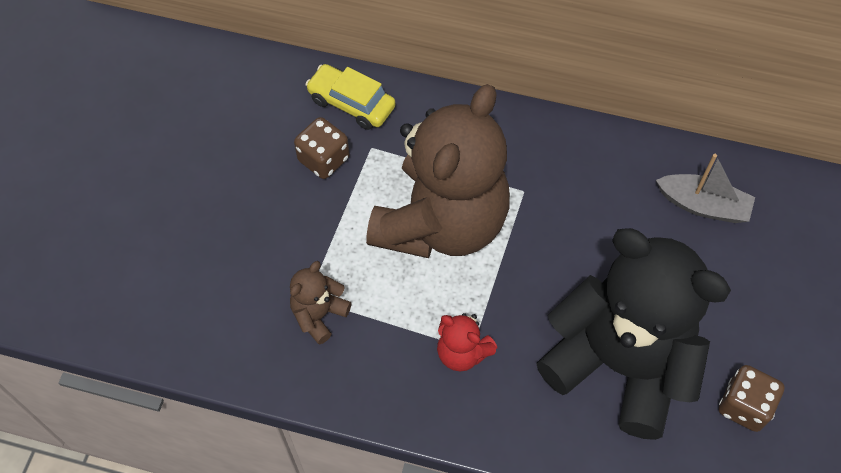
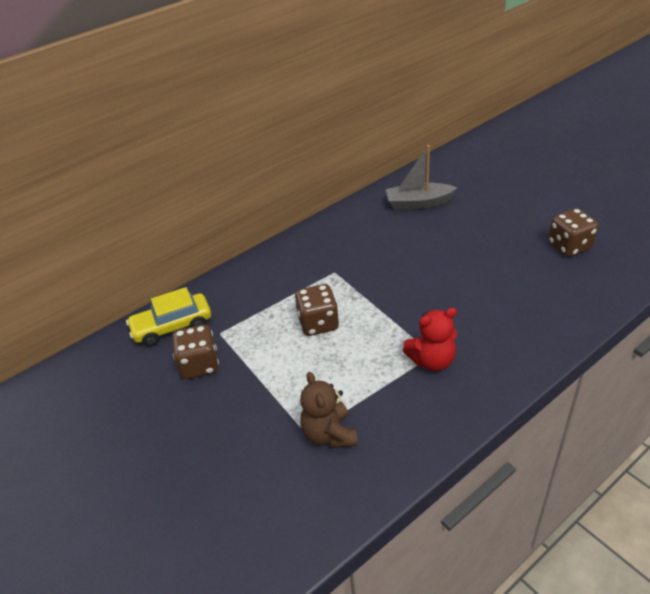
camera: 50 degrees left, 20 degrees down
(441, 223) = (318, 323): brown teddy bear -> brown dice
(619, 364) = (501, 286): black teddy bear -> none
(703, 205) = (418, 203): grey boat -> grey boat turned 150 degrees counterclockwise

